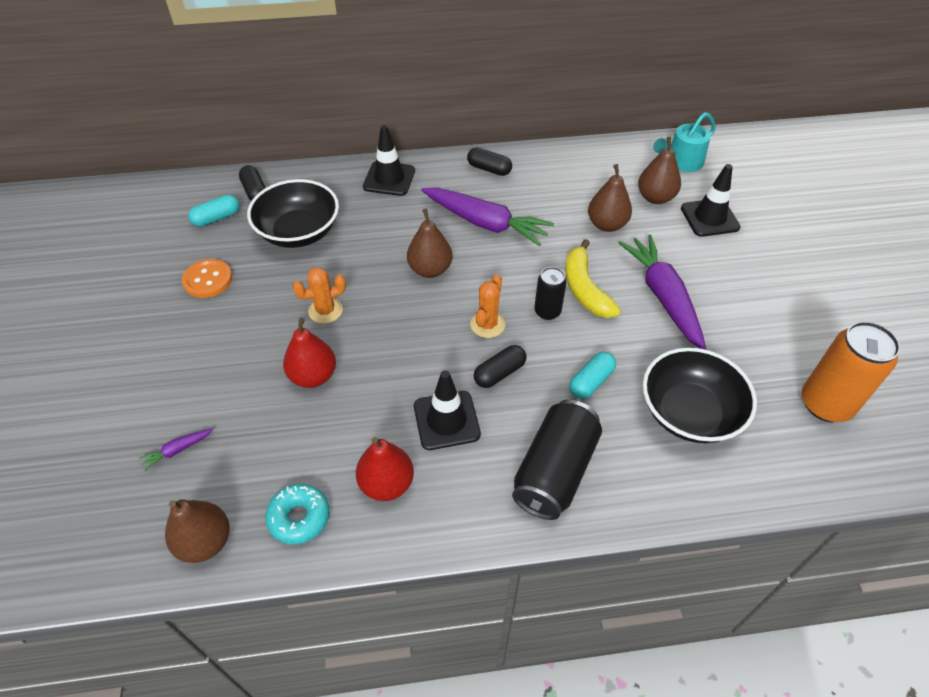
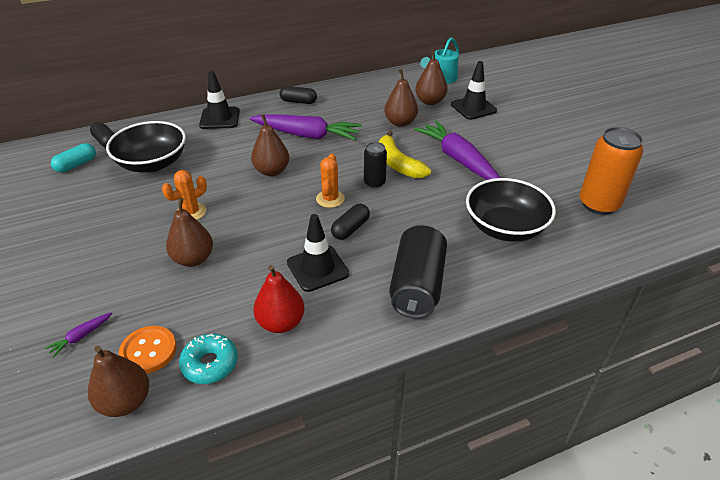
camera: 15 degrees left, 10 degrees down
(208, 280) = (79, 208): orange button -> orange button (148, 351)
(313, 376) = (193, 259): red pear -> brown pear
(591, 382) = (424, 221): turquoise capsule -> none

